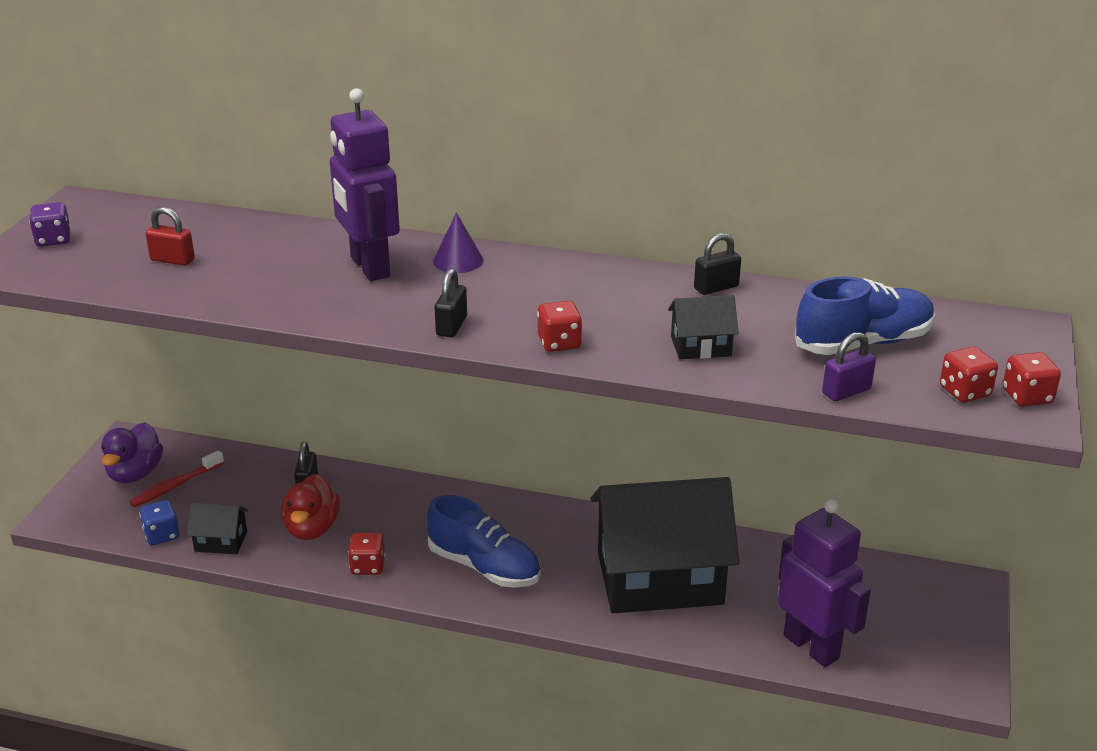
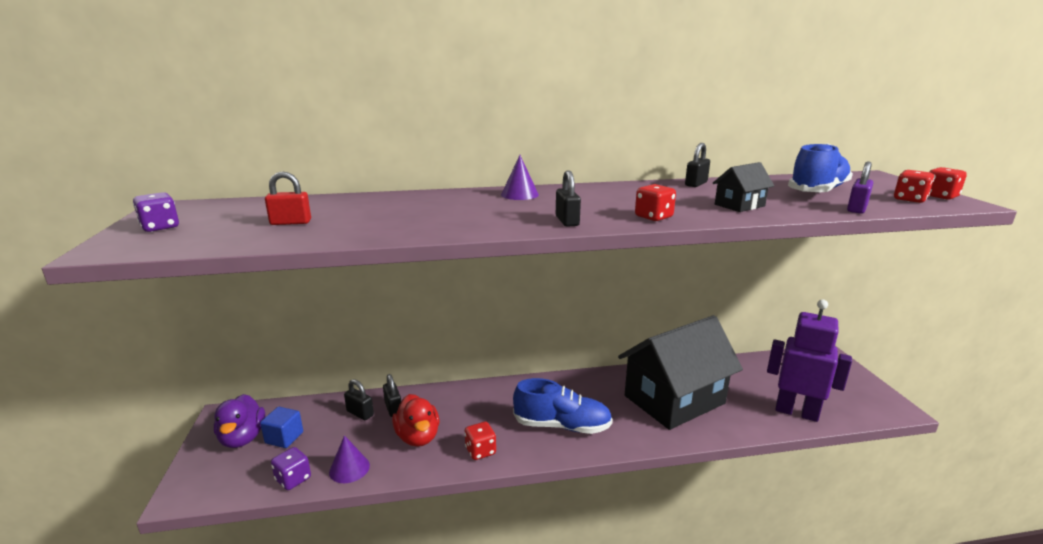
camera: 25 degrees left, 10 degrees down
(162, 535) = (293, 479): blue dice -> purple dice
(175, 486) = (284, 438): red toothbrush -> blue cube
(221, 541) = (349, 468): black house -> purple cone
(268, 480) = (360, 413): none -> black padlock
(369, 267) = (461, 205): purple robot -> none

